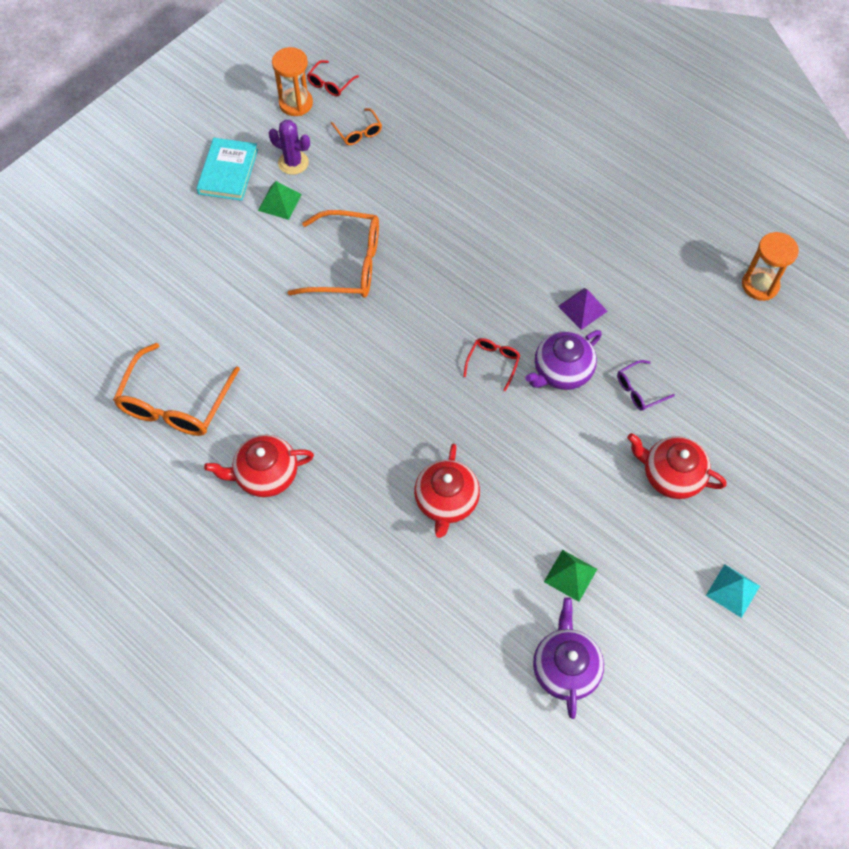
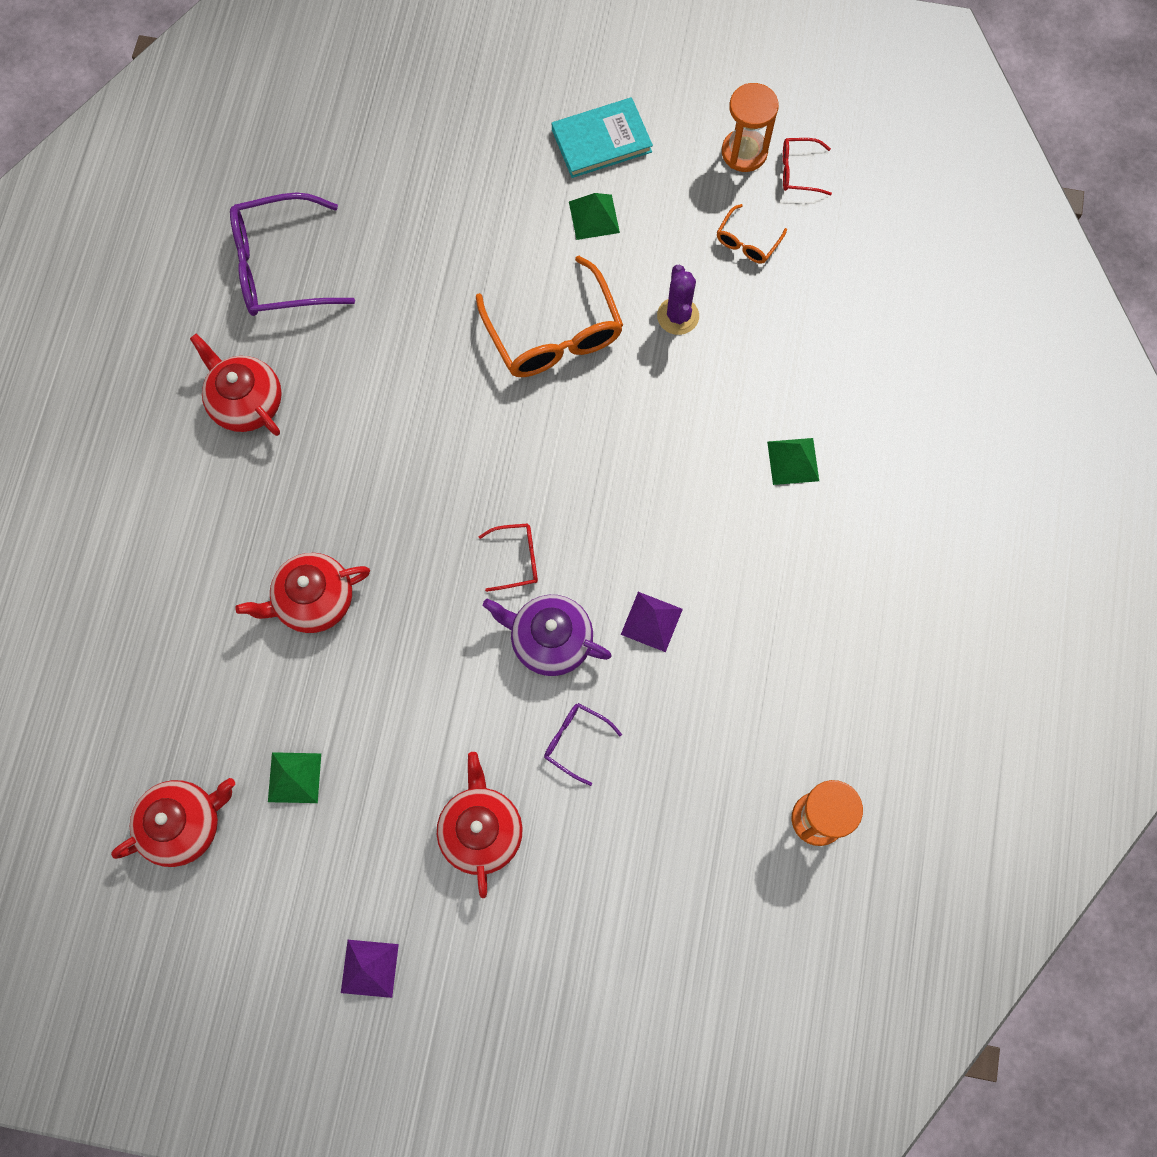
camera: 60 degrees right, 10 degrees up
(175, 403) = (280, 267): orange glasses -> purple glasses
(293, 162) = (657, 199): purple cactus -> purple cactus (678, 316)
(522, 183) = (793, 461): none -> green pyramid
(565, 667) = (184, 824): purple teapot -> red teapot
(732, 590) = (369, 968): turquoise pyramid -> purple pyramid

